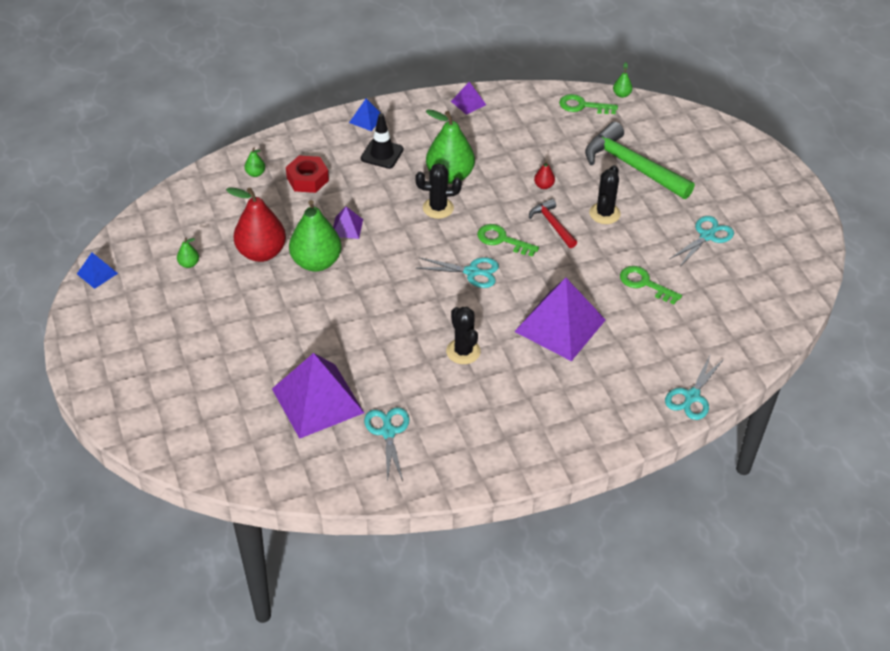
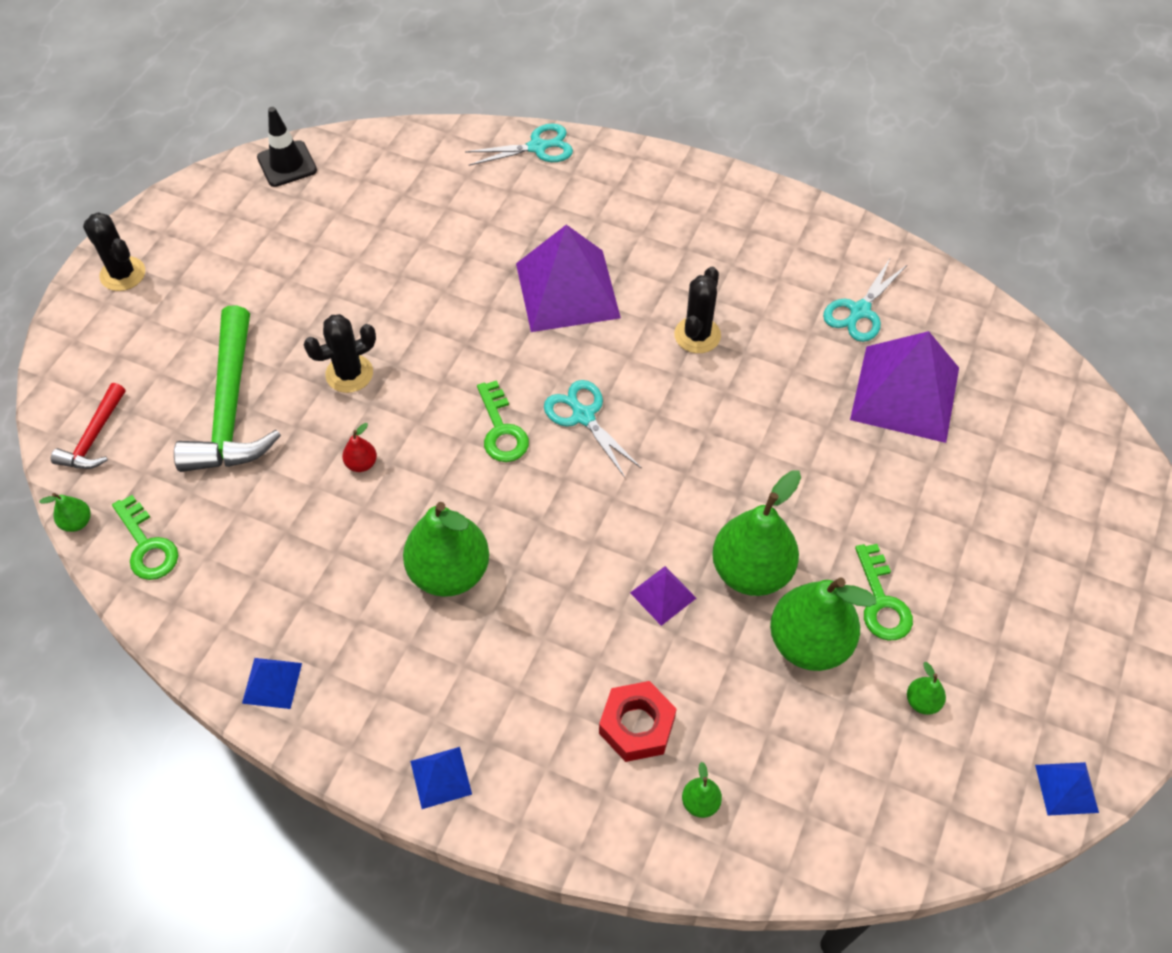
camera: 135 degrees left, 10 degrees up
(261, 253) = (809, 643): red pear -> green pear
(382, 154) = (491, 686): black traffic cone -> black traffic cone (287, 164)
(438, 208) = (521, 533): black cactus -> black cactus (123, 274)
(468, 103) = (272, 683): purple pyramid -> blue pyramid
(552, 224) = (422, 405): red hammer -> red hammer (94, 437)
(645, 284) = (426, 268): green key -> green key (881, 601)
(707, 236) = (290, 268): turquoise scissors -> none

